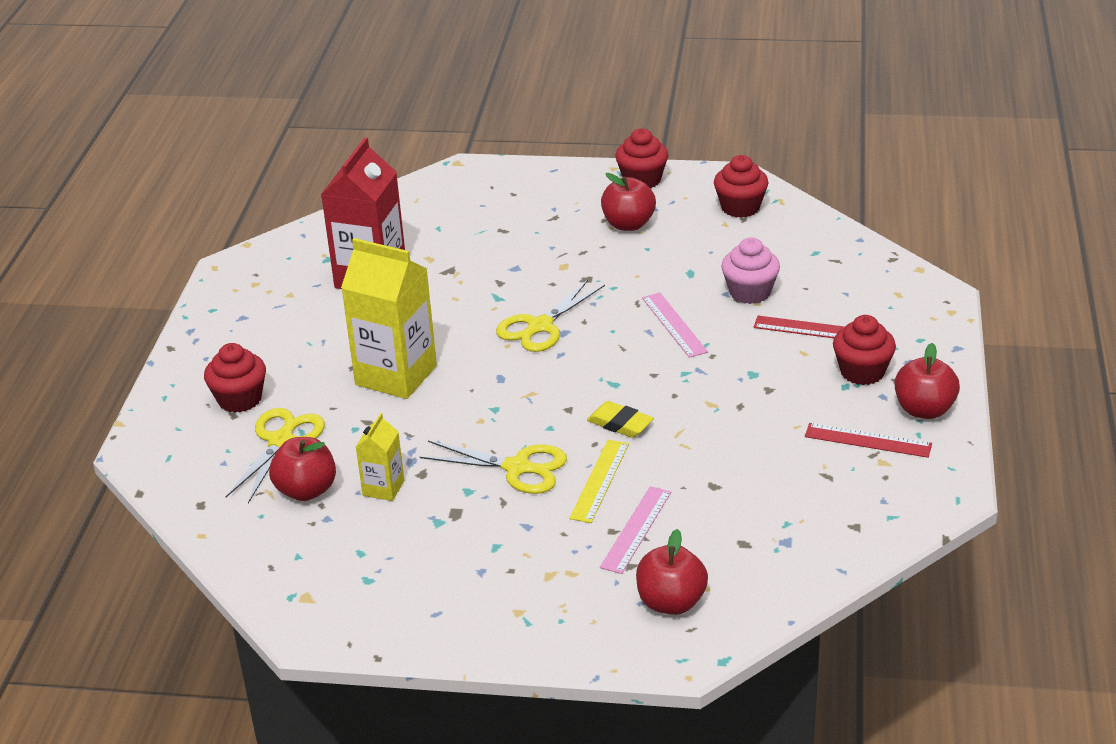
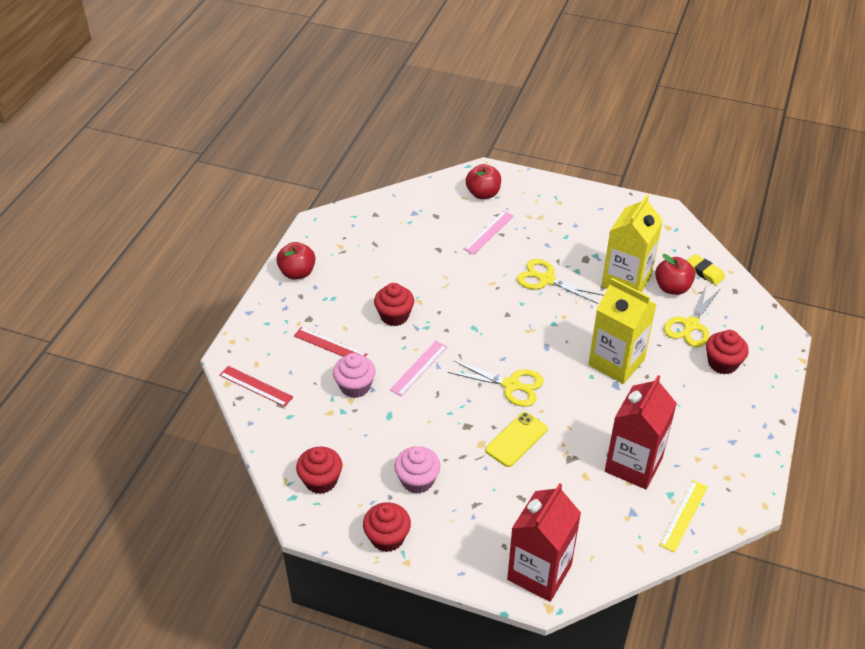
camera: 170 degrees left, 10 degrees up
(383, 488) = (626, 281): yellow carton -> yellow carton, size x2.01
(471, 182) = (539, 572): none -> red carton
(520, 276) = (516, 439): none -> yellow phone
(540, 327) = (511, 385): yellow scissors -> yellow scissors turned 60 degrees clockwise
(599, 480) = (501, 263): yellow ruler -> yellow ruler (683, 515)
(620, 424) = (478, 297): yellow eraser -> yellow eraser (704, 272)
(628, 224) = (417, 480): red apple -> pink cupcake
(674, 324) = (418, 368): pink ruler -> pink ruler turned 45 degrees clockwise
(862, 372) = (317, 306): red cupcake -> red cupcake (394, 316)
(868, 440) = (341, 260): red ruler -> red ruler (256, 386)

